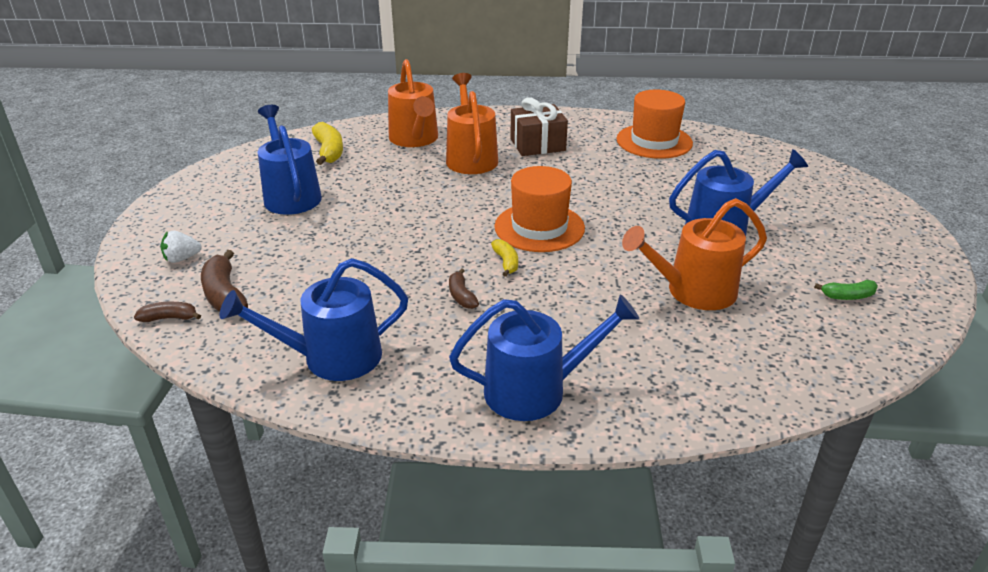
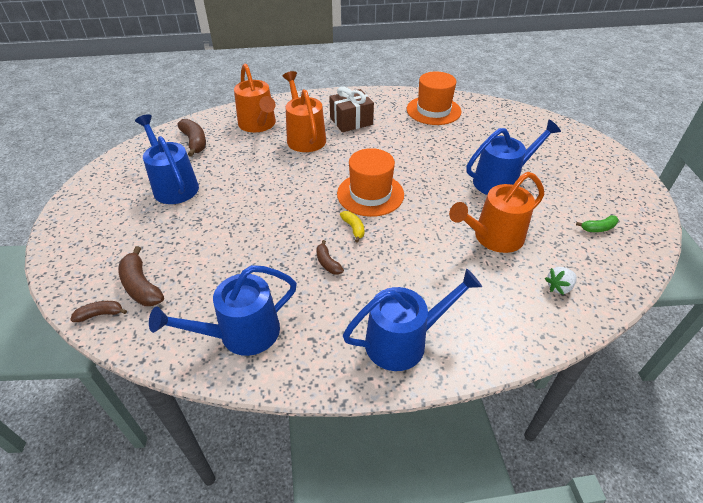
camera: 10 degrees left, 10 degrees up
(182, 258) = (98, 255): white strawberry -> white strawberry (559, 287)
(329, 151) = (194, 142): yellow banana -> brown banana

